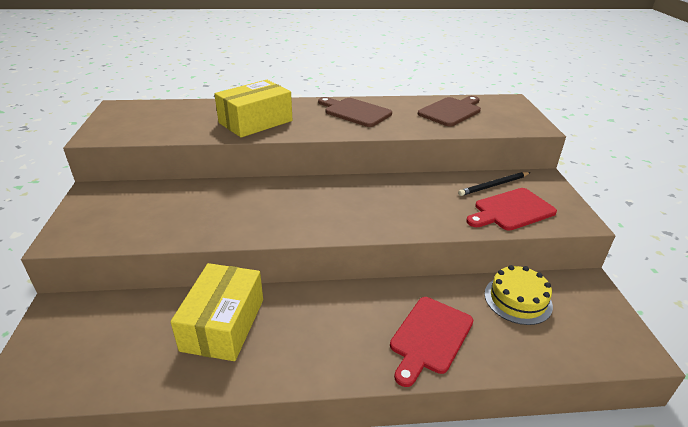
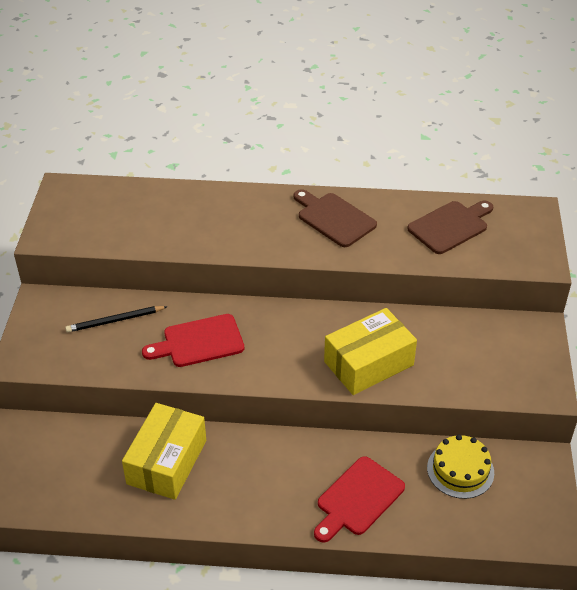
camera: 10 degrees right, 10 degrees up
(255, 122) = (216, 227): yellow box -> yellow box (368, 363)
(494, 185) = (475, 333): black pencil -> black pencil (115, 321)
(511, 210) = (480, 371): red cutting board -> red cutting board (199, 342)

